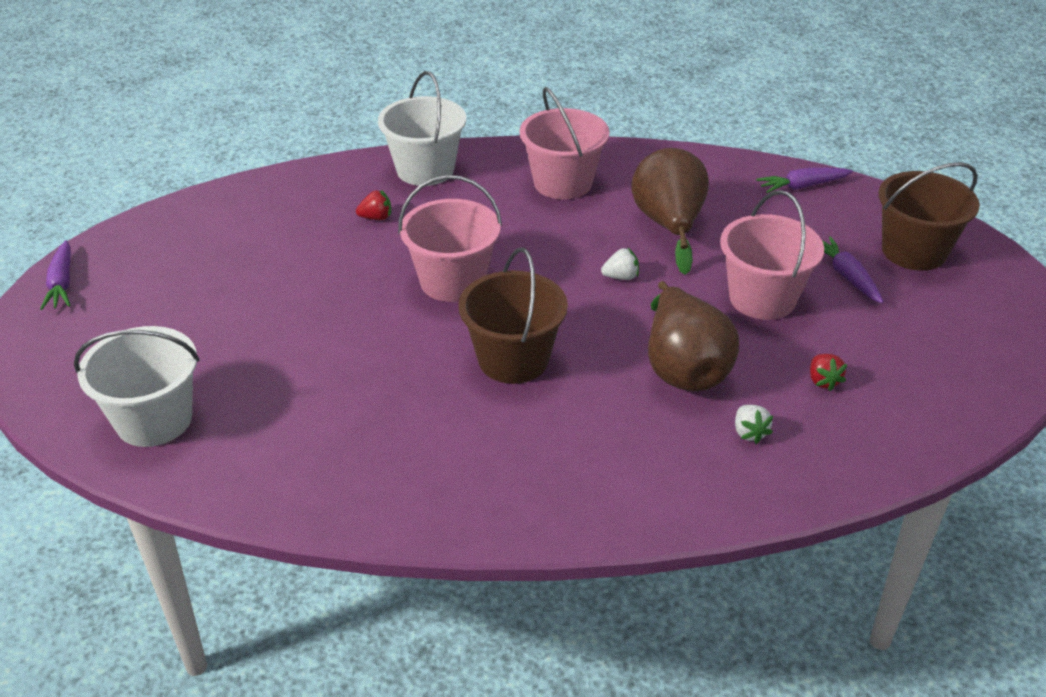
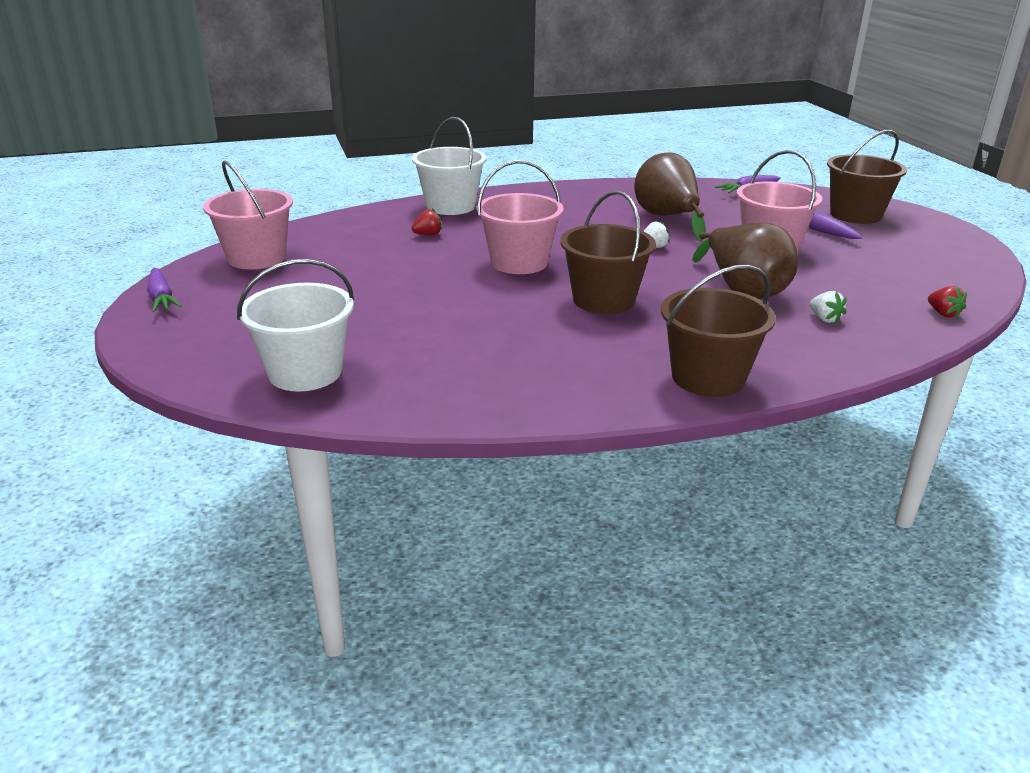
camera: 15 degrees left, 10 degrees down
(557, 503) = (708, 377): none -> brown bucket
(563, 183) = (567, 204): pink bucket -> pink bucket (257, 258)
(823, 381) = (853, 285): red strawberry -> red strawberry (943, 314)

